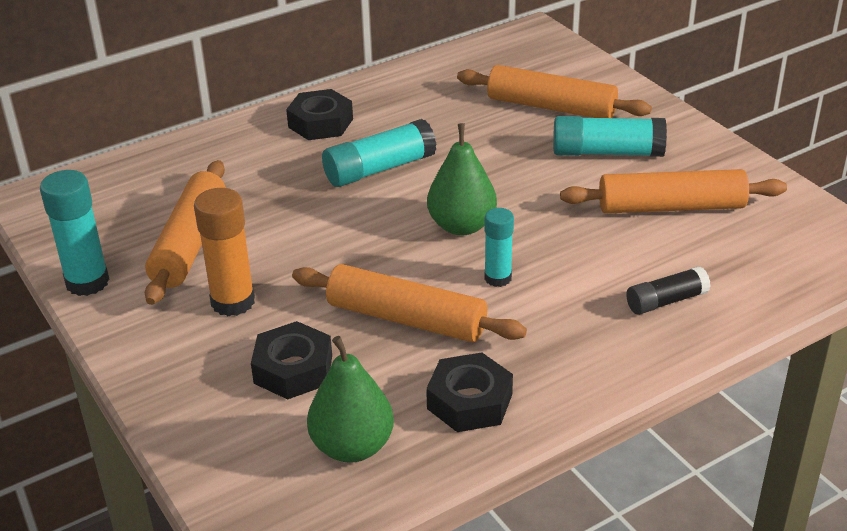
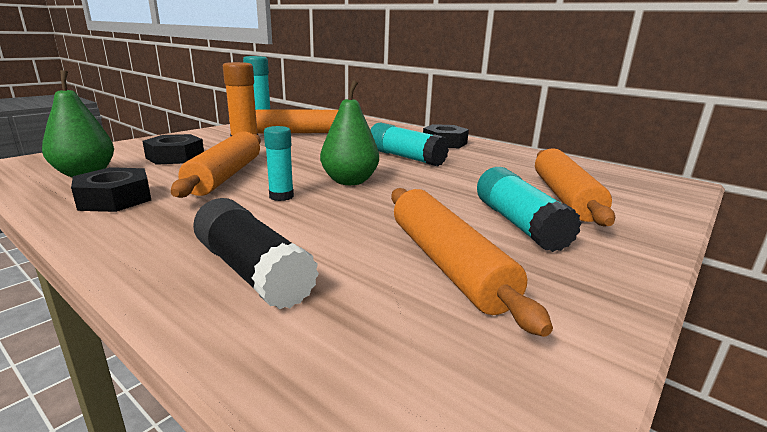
camera: 70 degrees right, 15 degrees down
(666, 301) = (252, 271): black glue stick -> black glue stick, size x1.58

